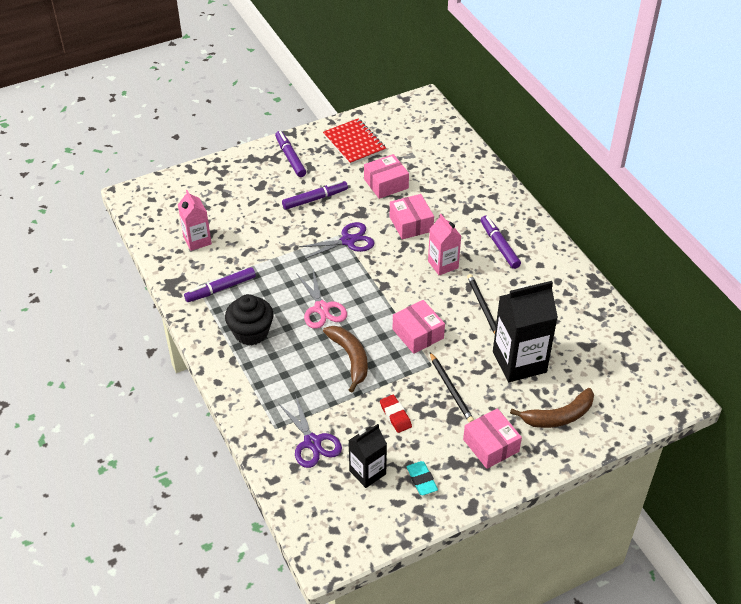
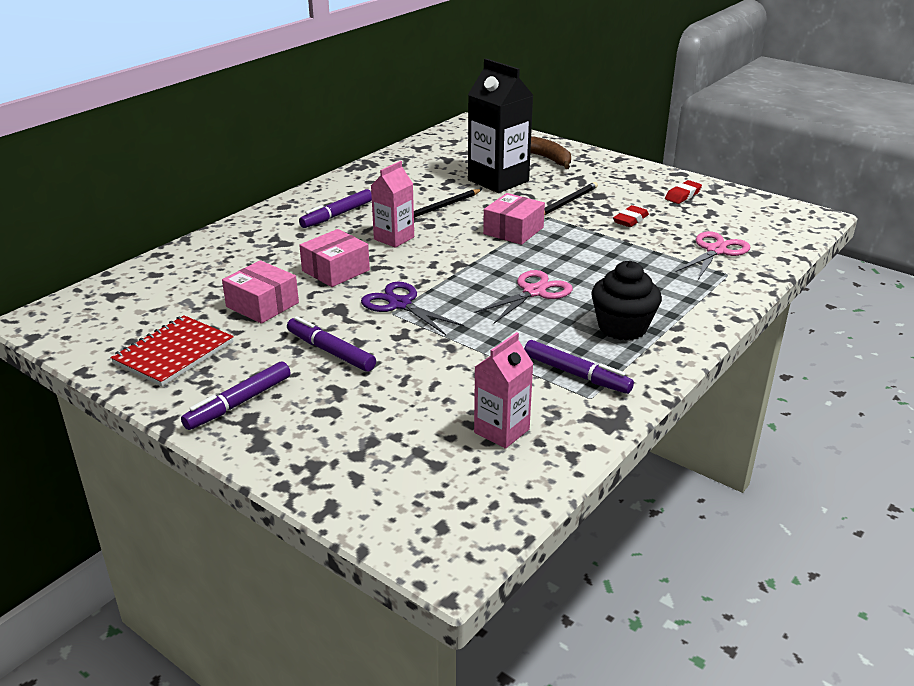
camera: 115 degrees left, 15 degrees down
(312, 442) = (716, 251): purple scissors -> pink scissors
(350, 358) = (588, 257): brown banana -> none
(367, 472) = (709, 218): black carton -> none
(421, 480) = (682, 195): turquoise eraser -> red eraser
(491, 445) = (608, 176): pink box -> none

